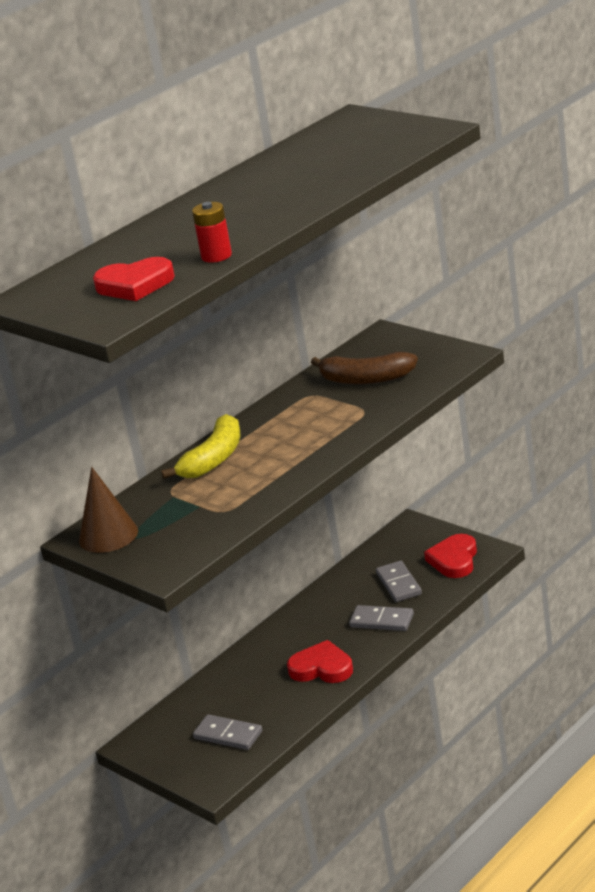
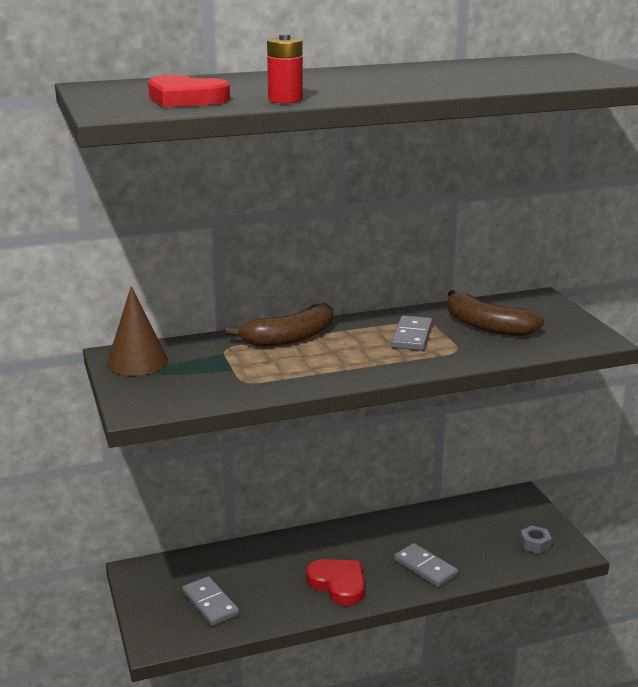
camera: 25 degrees right, 5 degrees down
(214, 459) = (290, 338): yellow banana -> brown banana
(399, 584) = (468, 542): grey domino -> grey domino (412, 336)
(454, 560) = (535, 544): red heart -> grey nut

